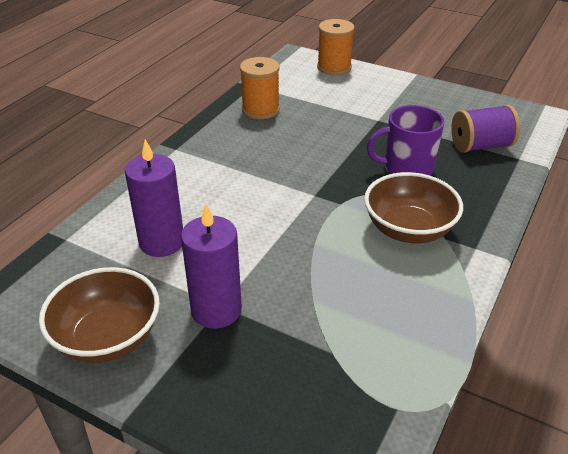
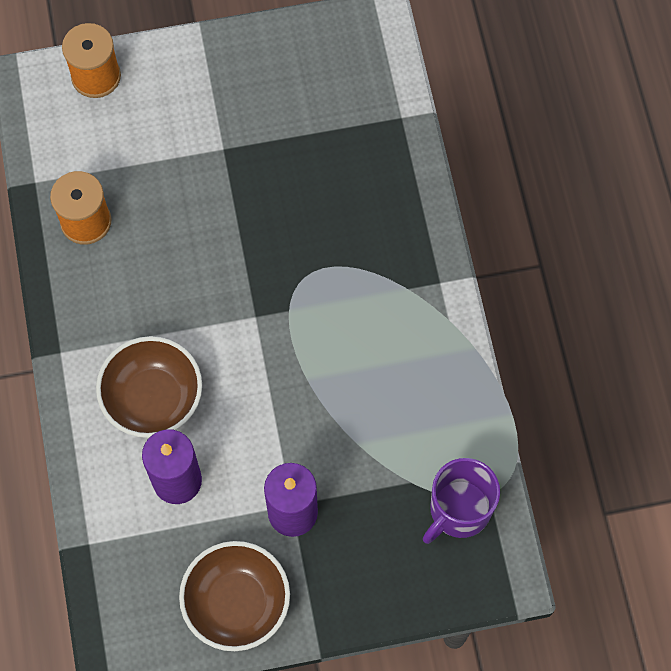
camera: 40 degrees left, 30 degrees up
(406, 169) = (310, 213): purple mug -> purple mug (458, 510)
(408, 229) = (371, 301): brown bowl -> brown bowl (153, 398)
(480, 146) = (354, 122): purple spool -> none

